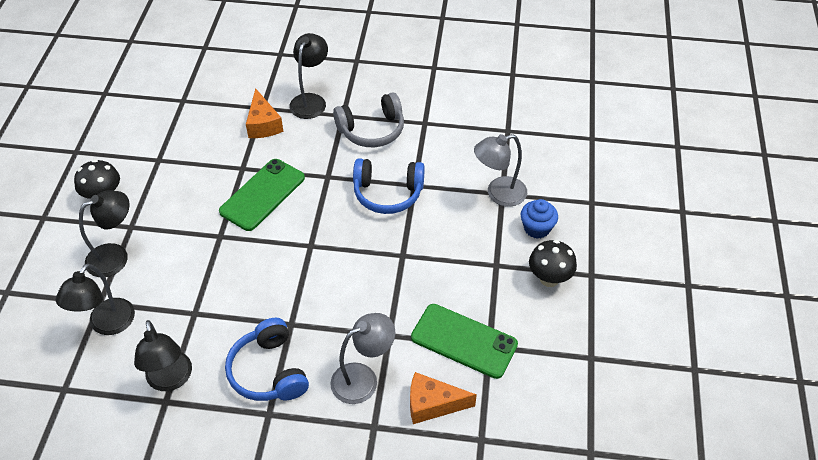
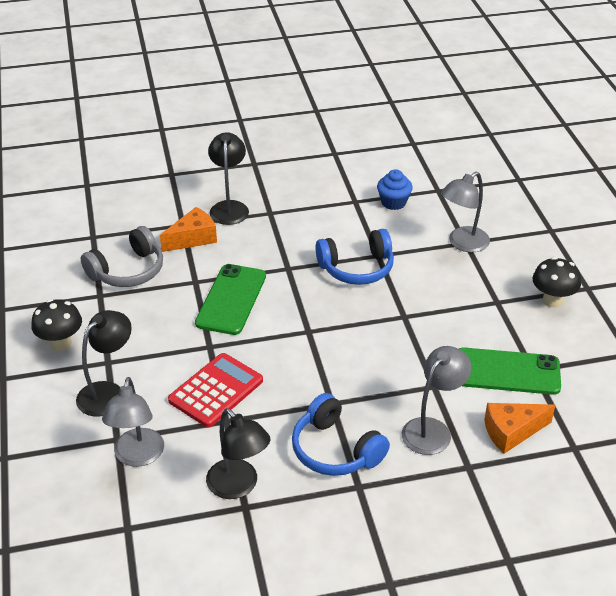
camera: 20 degrees left, 10 degrees down
(107, 325) = (138, 456): black lamp -> grey lamp
(202, 281) = (216, 390): none -> red calculator
(263, 124) = (193, 238): orange cheese -> orange cheese turned 90 degrees counterclockwise
(372, 130) = (307, 219): grey headphones -> grey headphones (128, 271)
(537, 228) = (515, 263): blue cupcake -> blue cupcake (393, 202)

